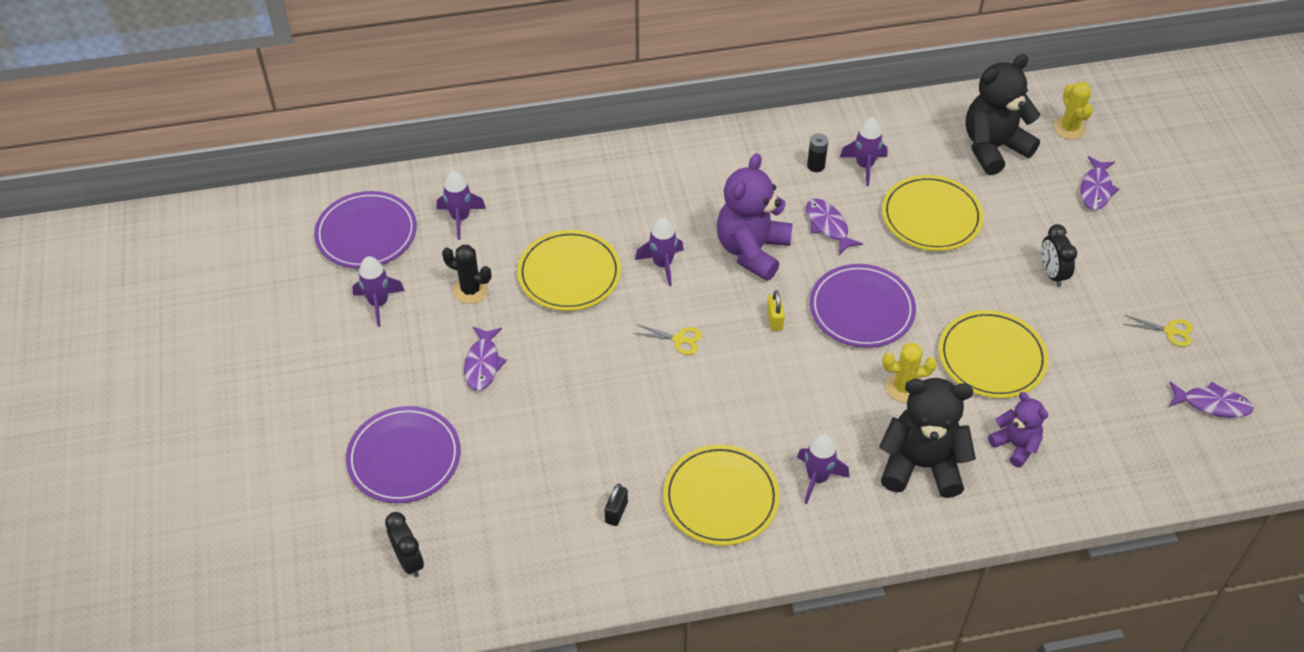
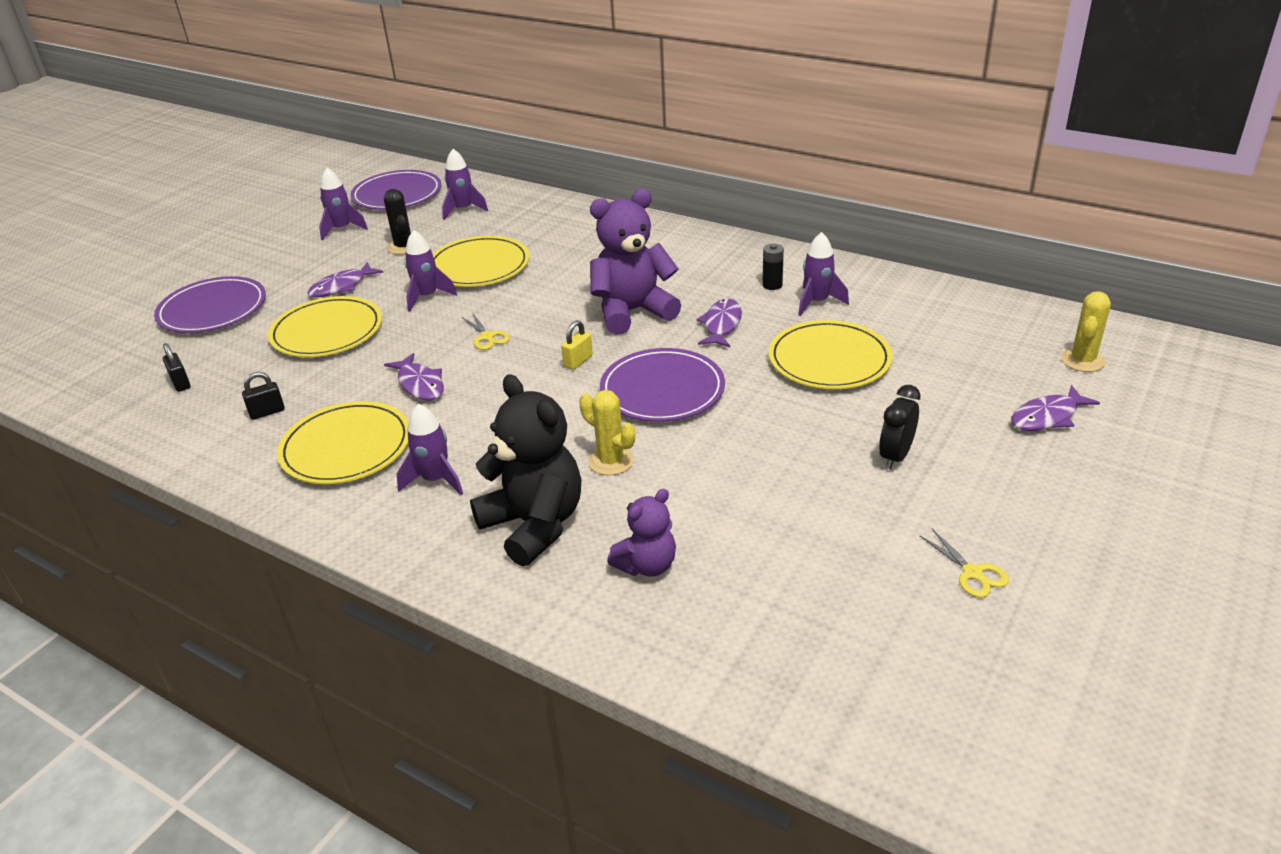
camera: 45 degrees right, 15 degrees down
(409, 561) = (114, 363): black clock -> none
(502, 537) = (181, 383): none -> black padlock
(662, 264) = (551, 290): purple rocket -> purple rocket (427, 297)
(991, 357) = (730, 485): yellow plate -> yellow plate (327, 331)
(993, 147) = (970, 341): black teddy bear -> none
(1015, 445) = (647, 565): purple teddy bear -> purple teddy bear turned 45 degrees clockwise
(1212, 404) = (933, 669): purple fish -> purple fish (420, 384)

